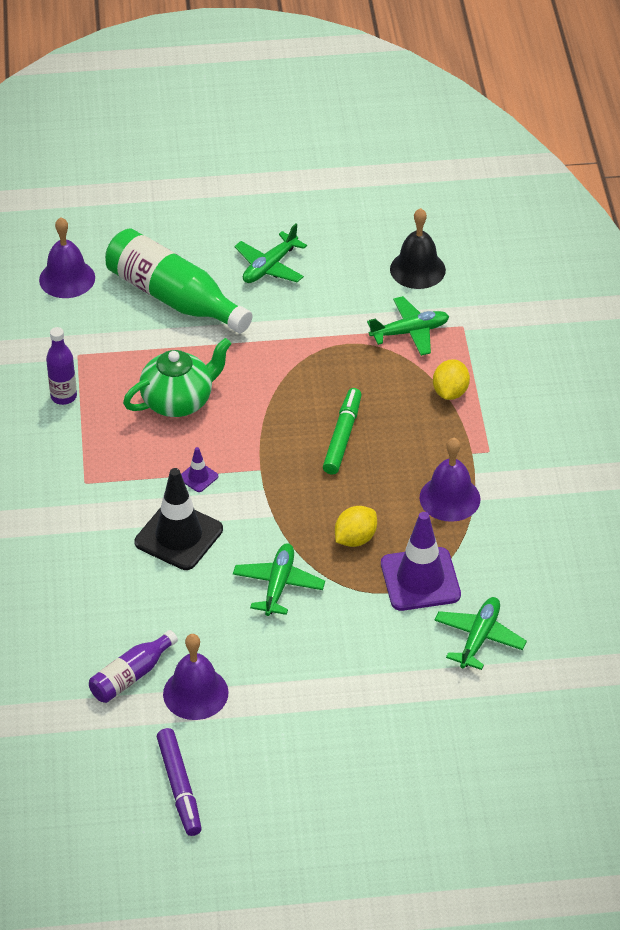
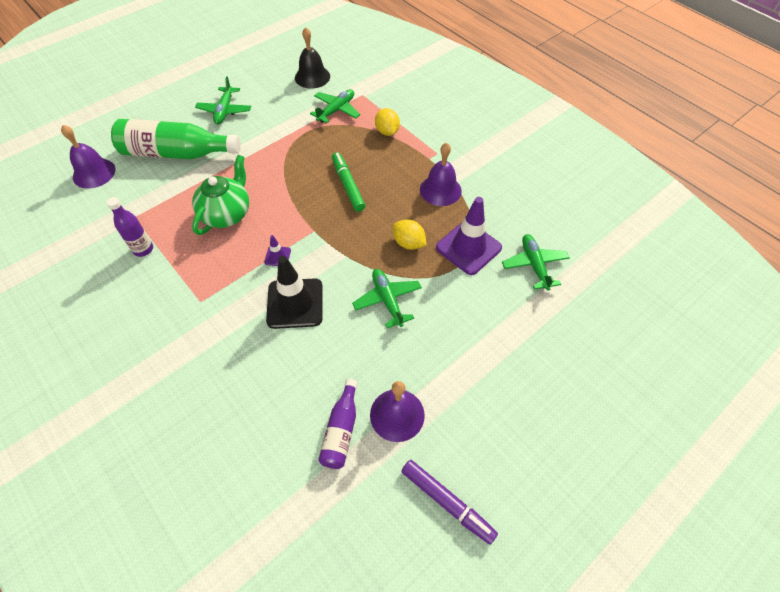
camera: 35 degrees left, 10 degrees up
(355, 538) = (408, 243): yellow lemon -> yellow lemon turned 60 degrees counterclockwise

